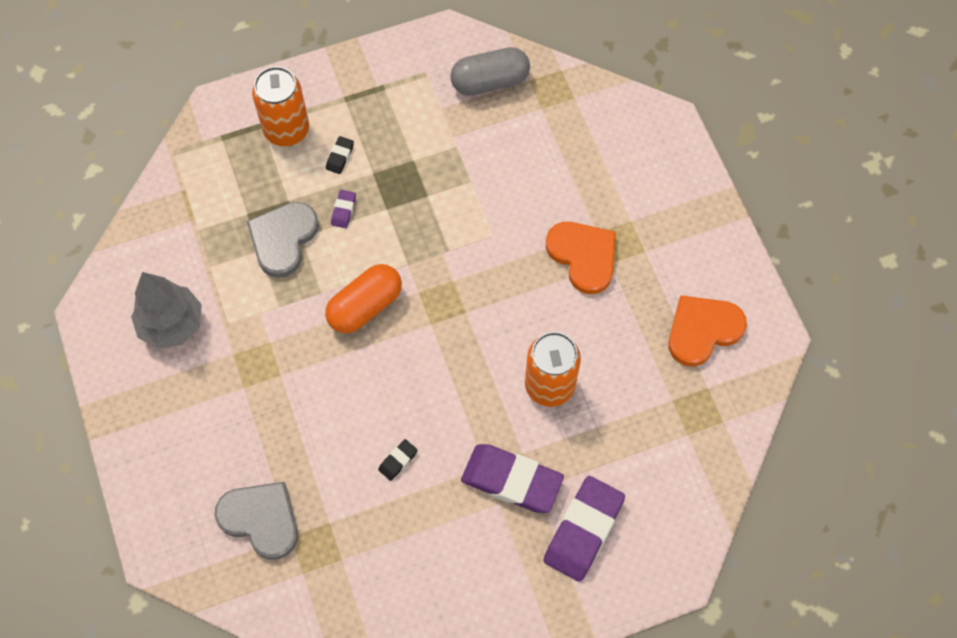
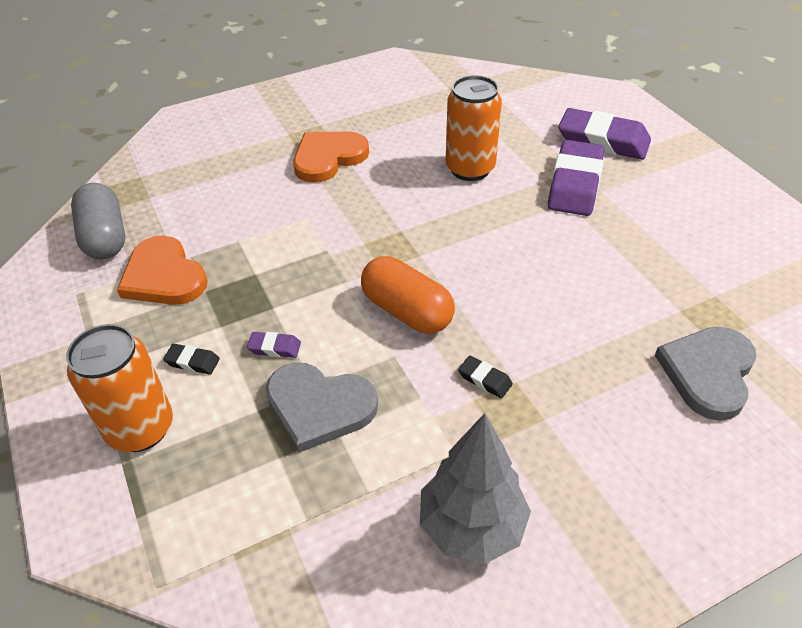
camera: 95 degrees left, 20 degrees down
(398, 461) = (586, 263): black eraser -> black eraser (485, 379)
(702, 330) = (396, 91): orange heart -> orange heart (164, 276)

